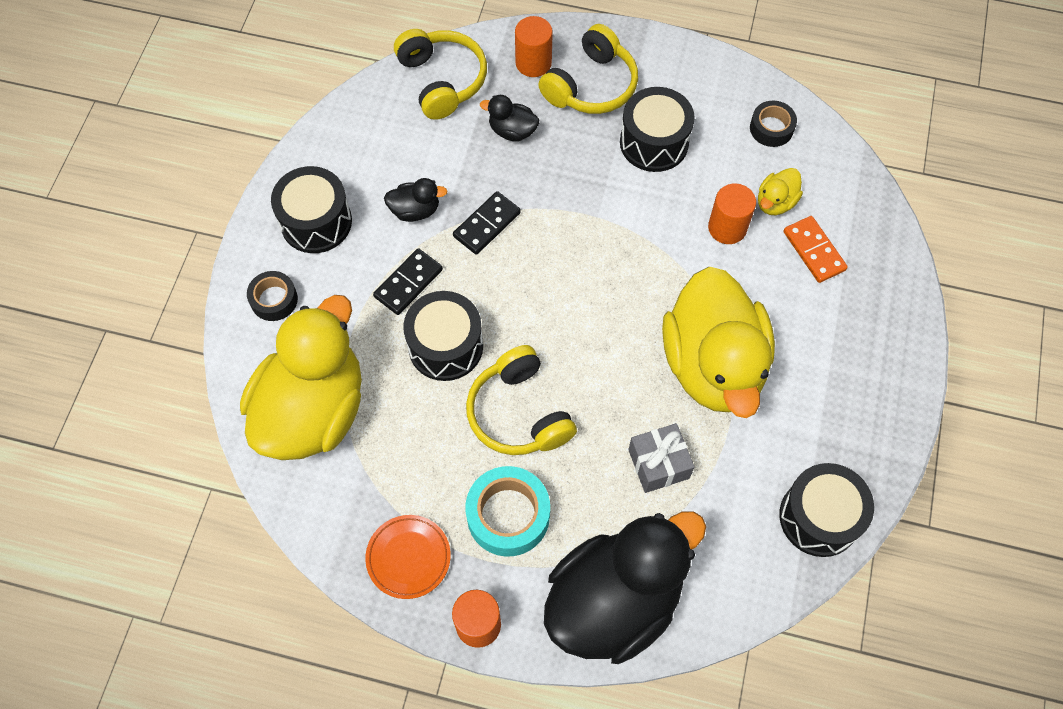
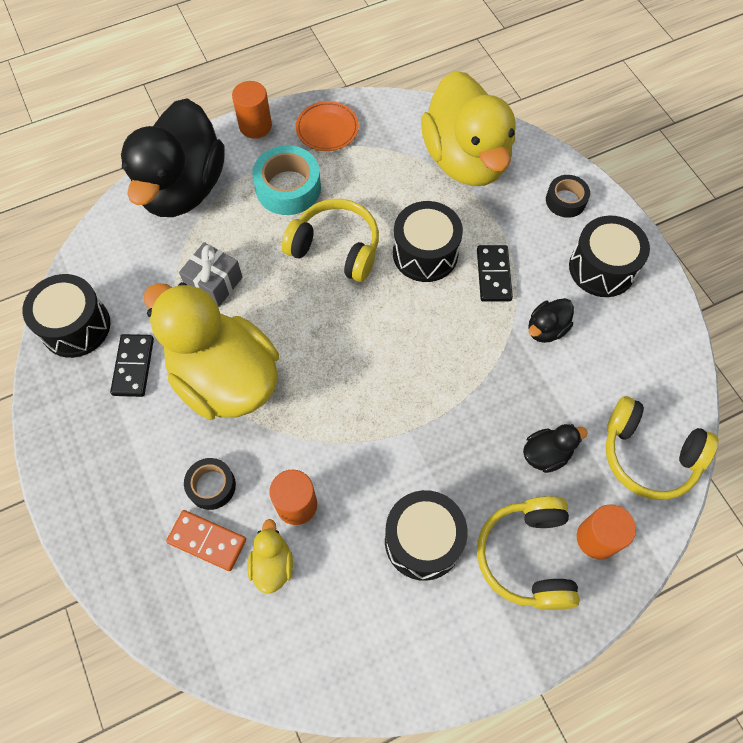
camera: 140 degrees right, 0 degrees up
(486, 224) = (485, 358): black domino -> black domino (133, 366)
(771, 128) = (331, 647): black tape -> black tape (211, 486)

